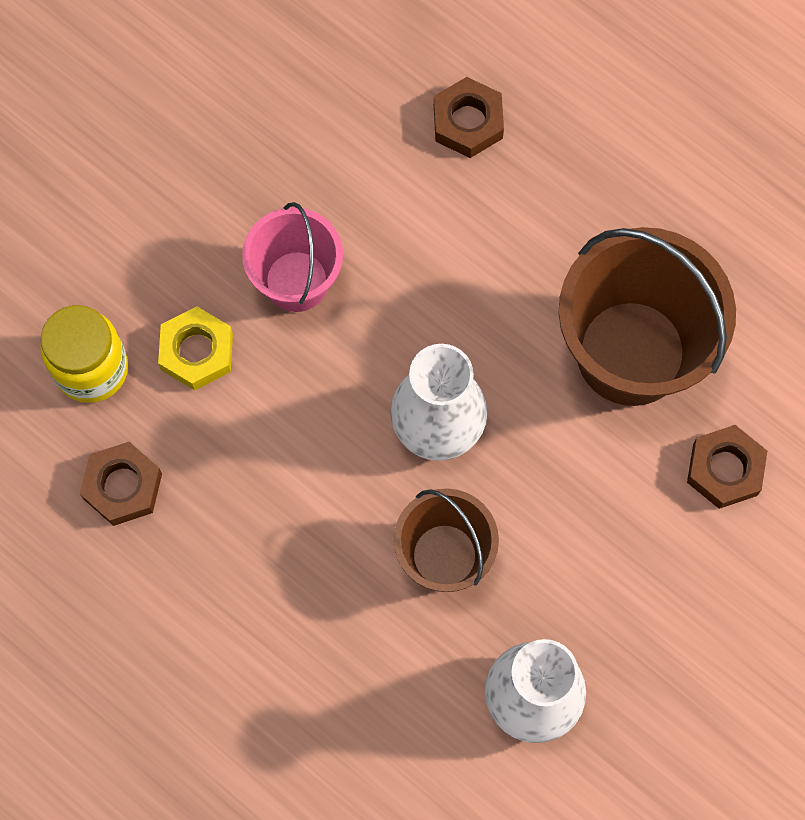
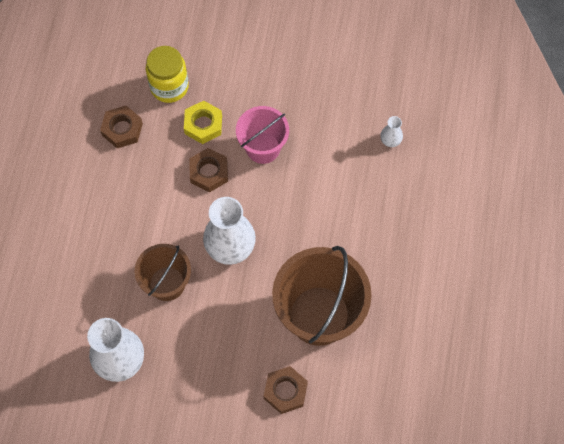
camera: 60 degrees right, 5 degrees down
(403, 84) = (390, 140): none -> white vase
(467, 122) = (390, 179): brown nut -> brown nut (209, 172)

